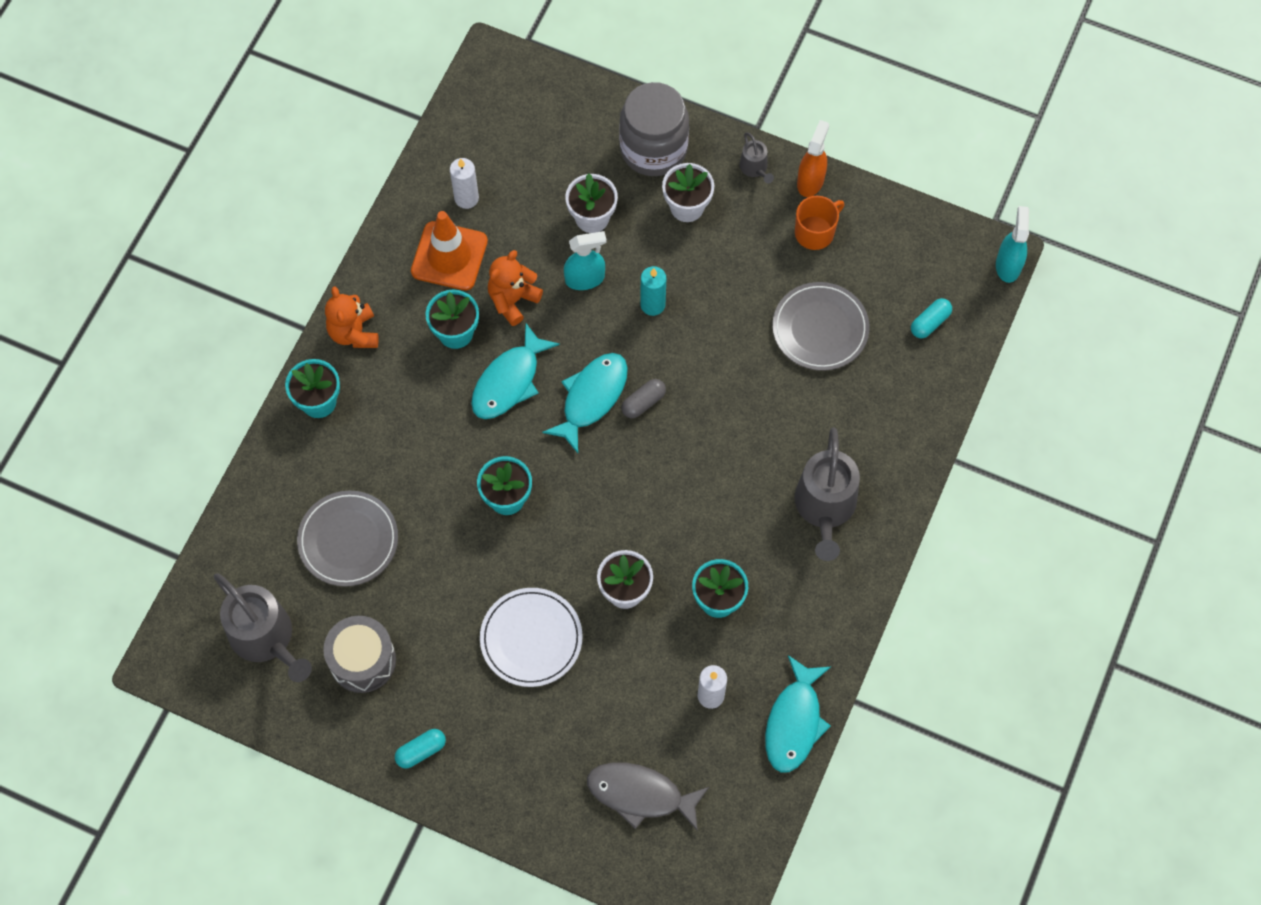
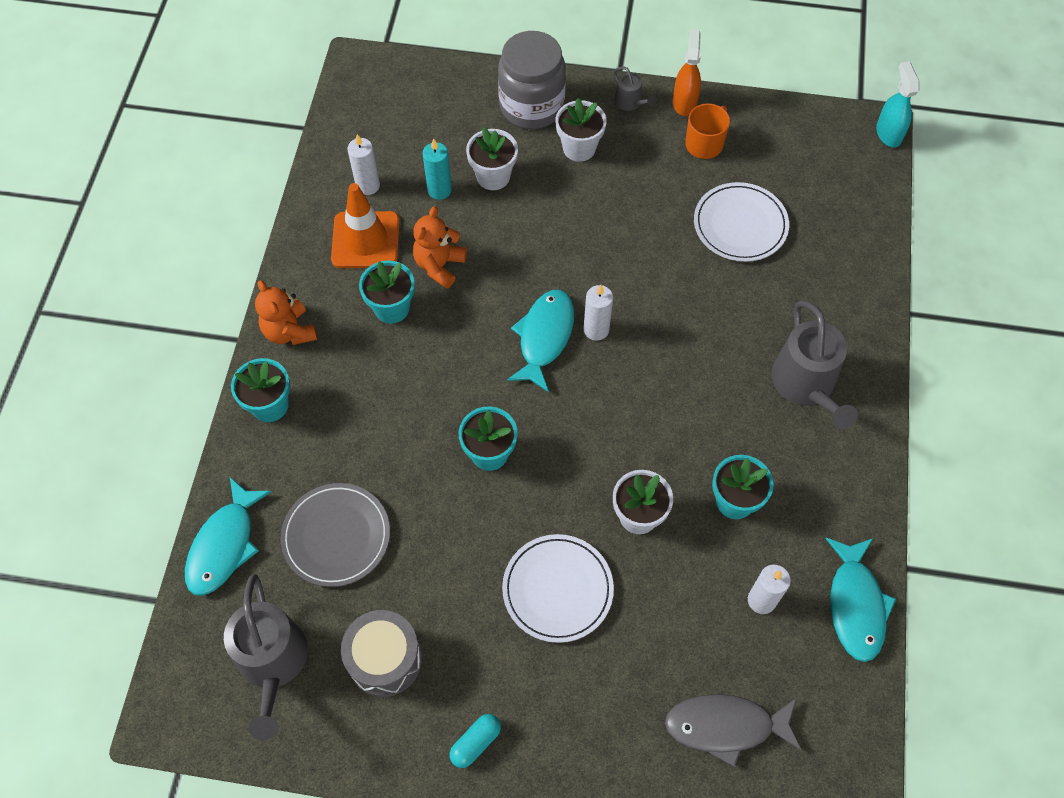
camera: 15 degrees left, 5 degrees down
(266, 638) = (273, 663): grey watering can -> grey watering can turned 45 degrees clockwise
(509, 381) = (458, 341): turquoise fish -> turquoise fish (224, 545)
(585, 279) = (503, 231): turquoise spray bottle -> none
(643, 402) = (596, 329): grey capsule -> white candle
(652, 304) = (575, 239): turquoise candle -> turquoise candle (439, 190)
(820, 328) = (740, 225): grey plate -> white plate
(930, 322) = (838, 197): turquoise capsule -> none

